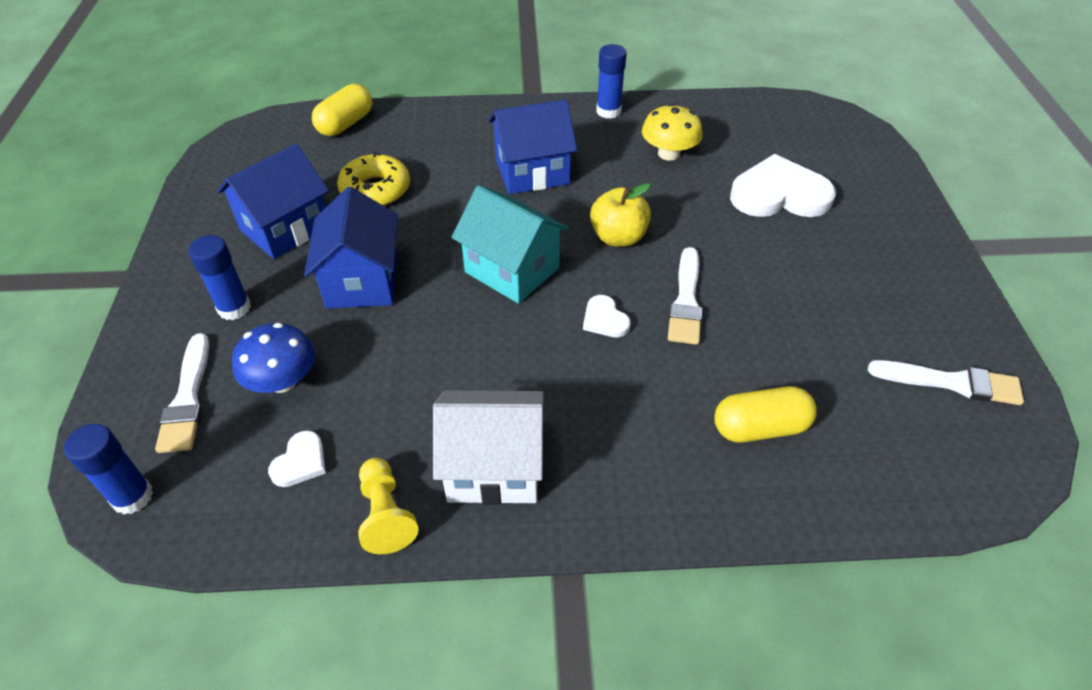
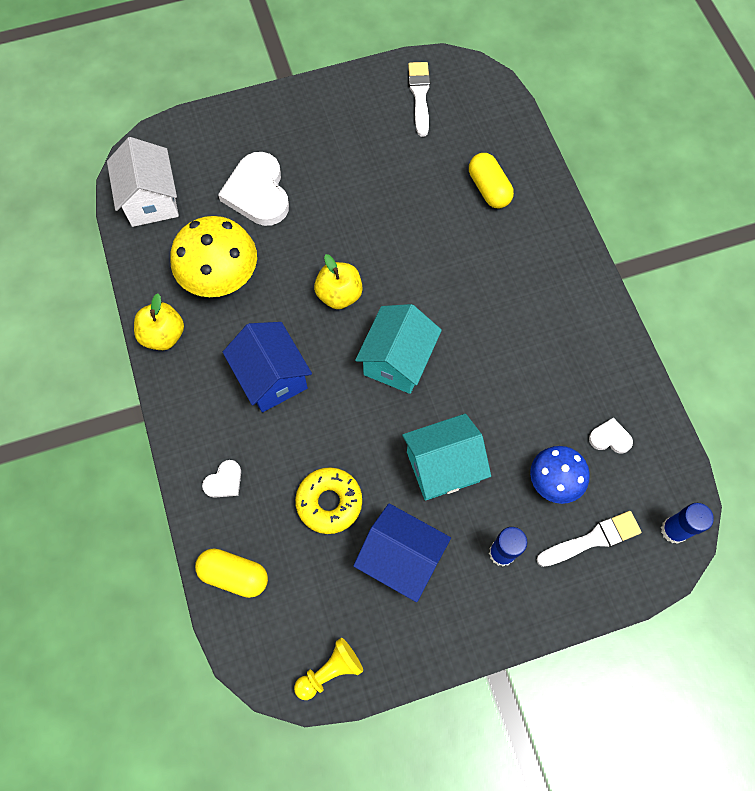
camera: 105 degrees left, 20 degrees up
(362, 281) = (443, 466): blue house -> turquoise house
(386, 514) = (624, 373): yellow pawn -> yellow pawn (330, 671)
(493, 467) = (570, 324): white house -> white house (151, 200)
(604, 319) = (428, 287): white heart -> white heart (224, 481)
(608, 111) = (163, 335): blue glue stick -> yellow apple
(668, 153) = (220, 276): yellow mushroom -> yellow mushroom, size x1.59
(686, 301) = (394, 240): white brush -> none

